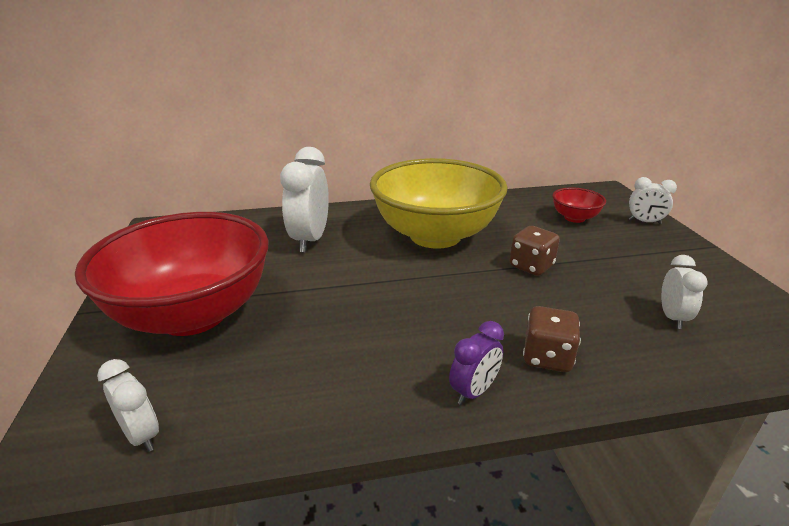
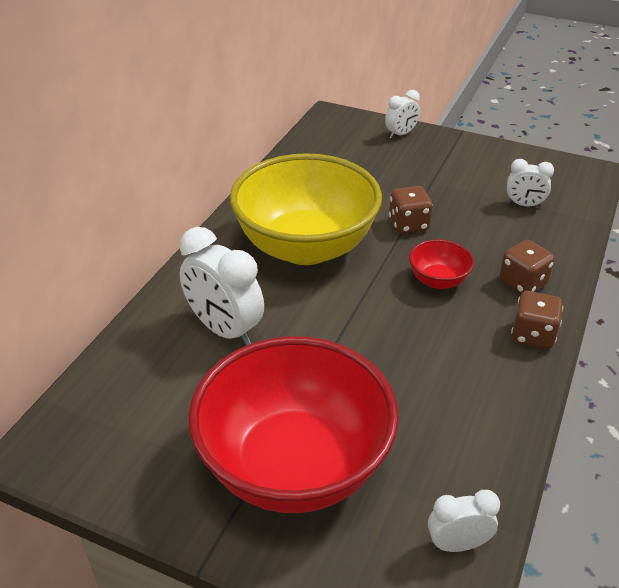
camera: 55 degrees left, 10 degrees up
(474, 391) = (532, 335): purple clock -> brown dice
(574, 218) = (358, 160): red bowl -> red bowl (438, 280)
(672, 317) = (524, 205): white clock -> white clock turned 150 degrees clockwise

